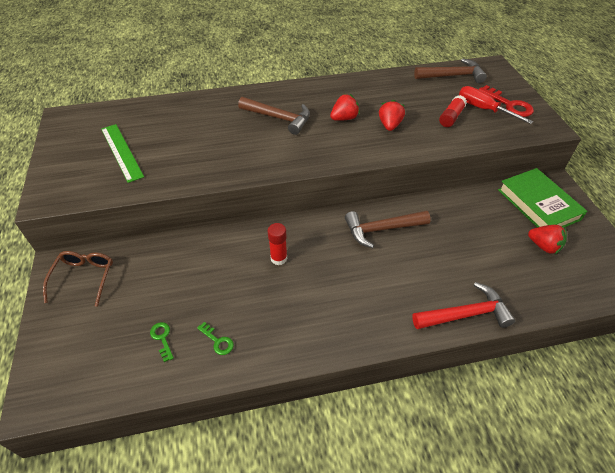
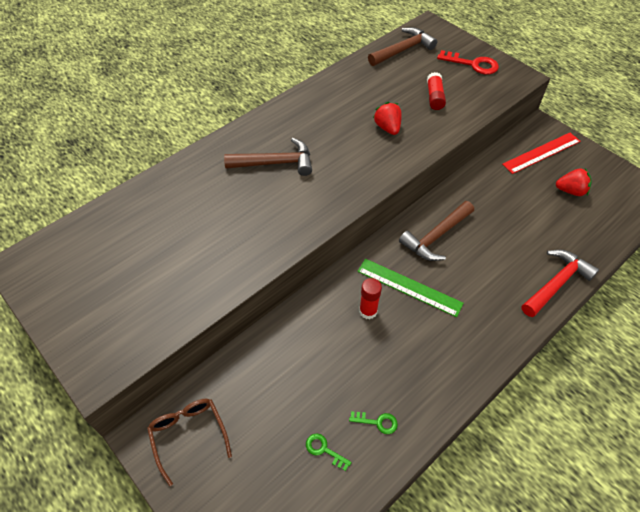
camera: 30 degrees left, 5 degrees up
(121, 152) = (136, 276): green ruler -> green ruler (409, 287)
(344, 118) = (340, 137): red strawberry -> none
(483, 109) = (455, 77): red screwdriver -> none
(538, 204) = (541, 153): green book -> red ruler

